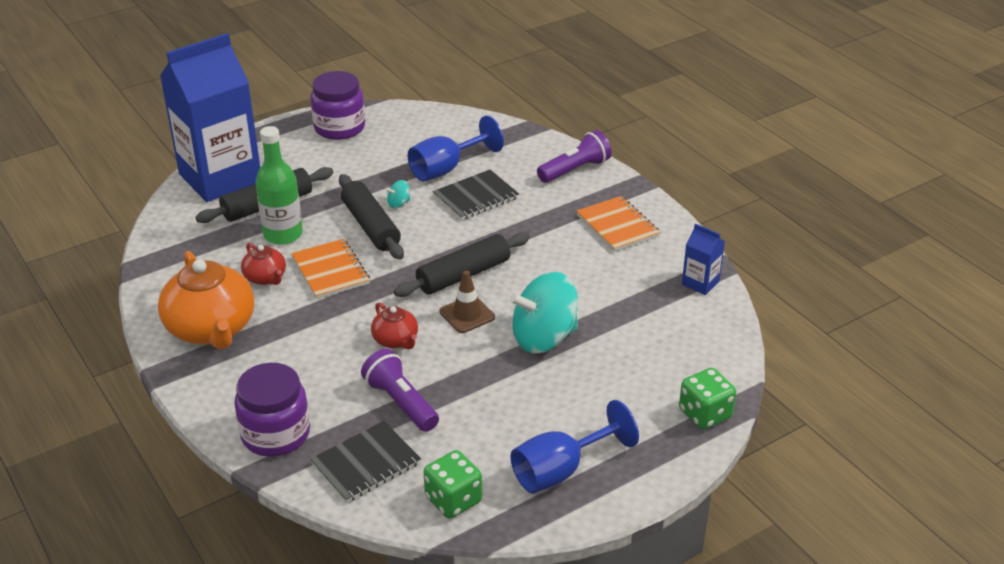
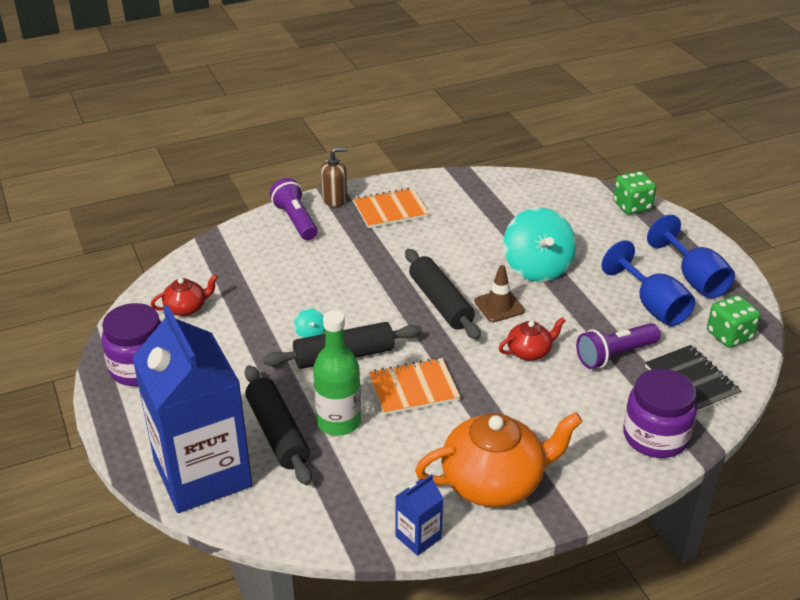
camera: 80 degrees left, 0 degrees up
(265, 278) = (414, 438): red teapot -> red teapot (186, 308)
(446, 169) = (260, 297): blue goblet -> blue goblet (652, 306)
(476, 197) = (317, 283): black notebook -> none
(623, 188) = (335, 199): none -> brown soap dispenser
(700, 283) = (479, 183): blue carton -> blue carton (418, 537)

